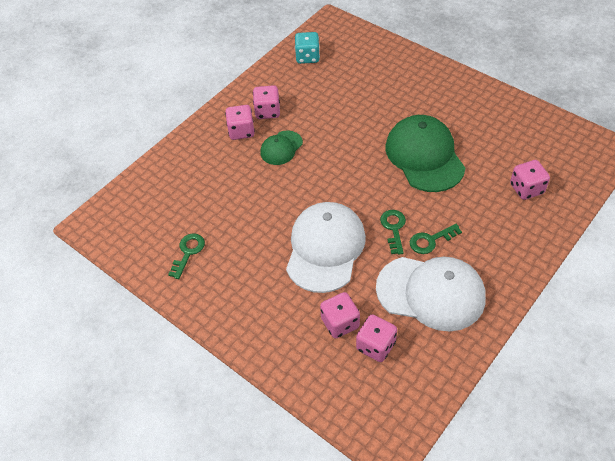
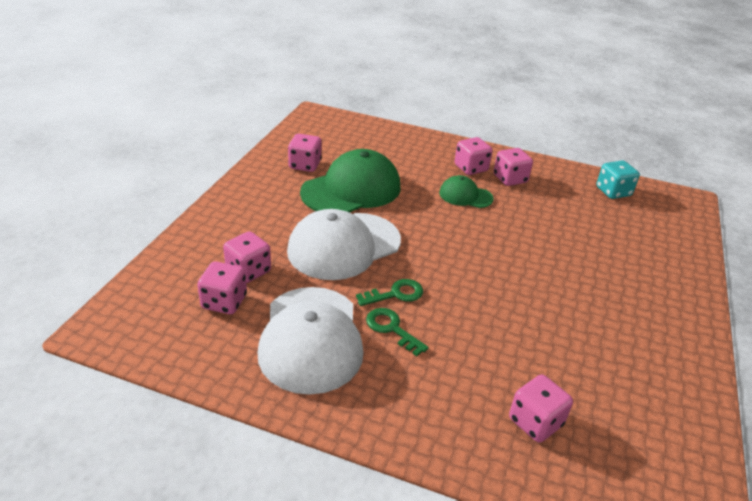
camera: 65 degrees right, 15 degrees down
(188, 252) = (305, 165): green key -> pink dice
(325, 248) = (344, 246): white cap -> white cap turned 150 degrees clockwise
(424, 156) = (527, 306): green cap -> green cap (351, 190)

